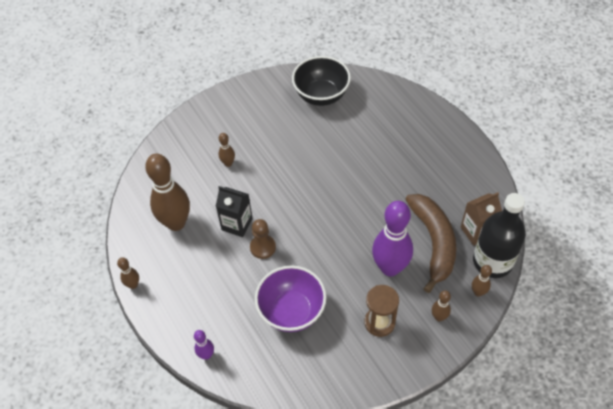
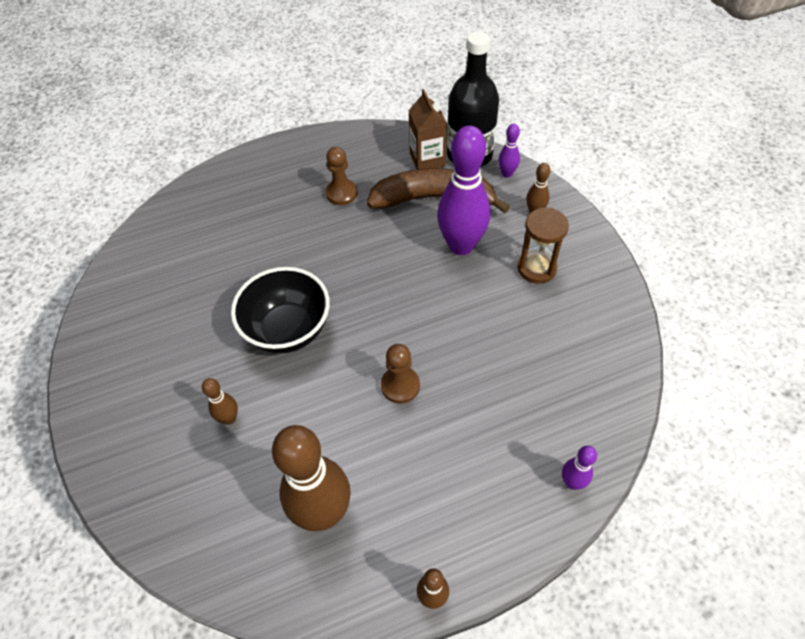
camera: 80 degrees left, 0 degrees up
(237, 224) = (350, 417): black carton -> none
(291, 311) = (510, 361): purple bowl -> none
(321, 95) = (152, 277): black bowl -> black bowl (288, 330)
(422, 181) = (341, 193): none -> brown pawn
(478, 292) = (507, 173): brown bowling pin -> purple bowling pin

